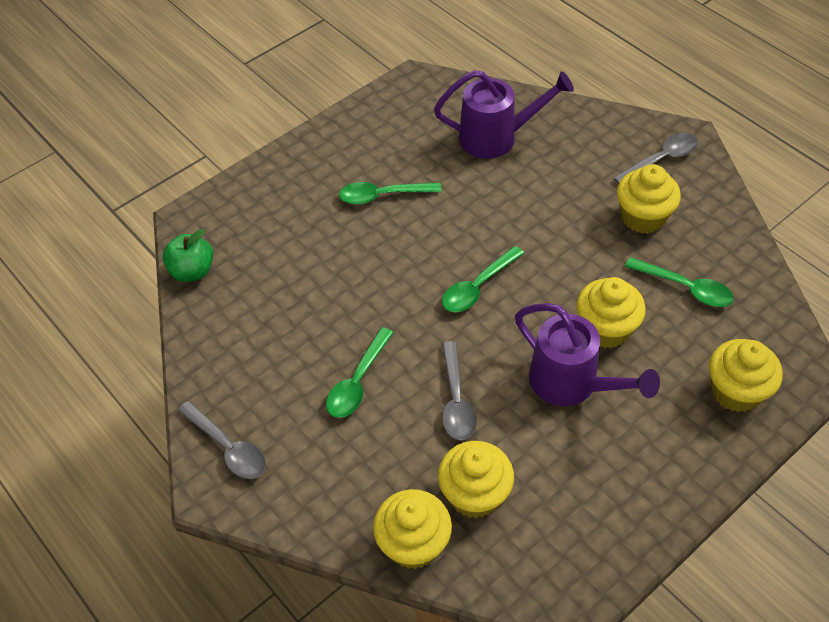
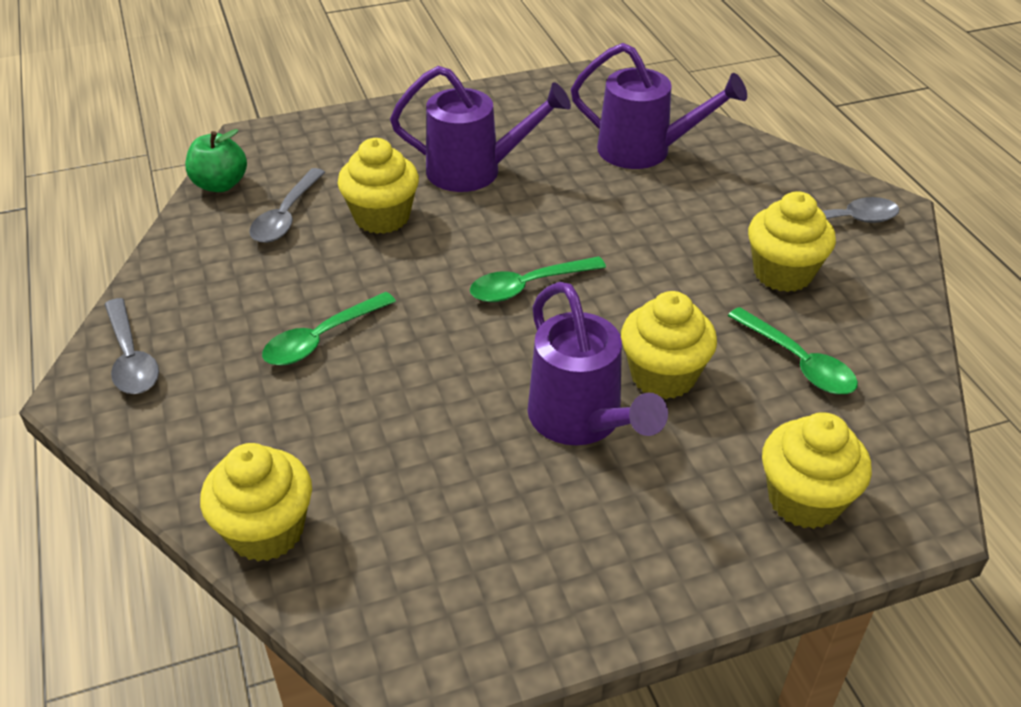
camera: 20 degrees right, 10 degrees down
(382, 196) = (475, 171): green spoon -> purple watering can
(456, 400) = (424, 393): grey spoon -> grey spoon (286, 216)
(474, 495) = (379, 502): yellow cupcake -> yellow cupcake (382, 217)

